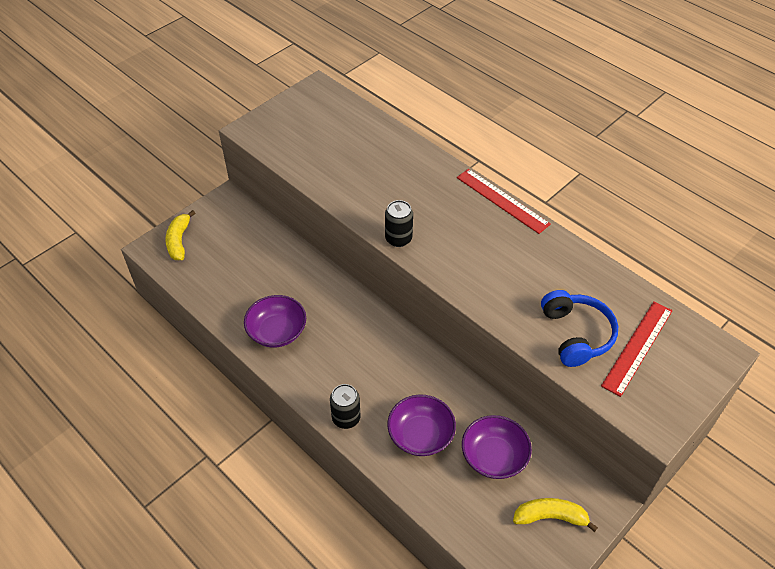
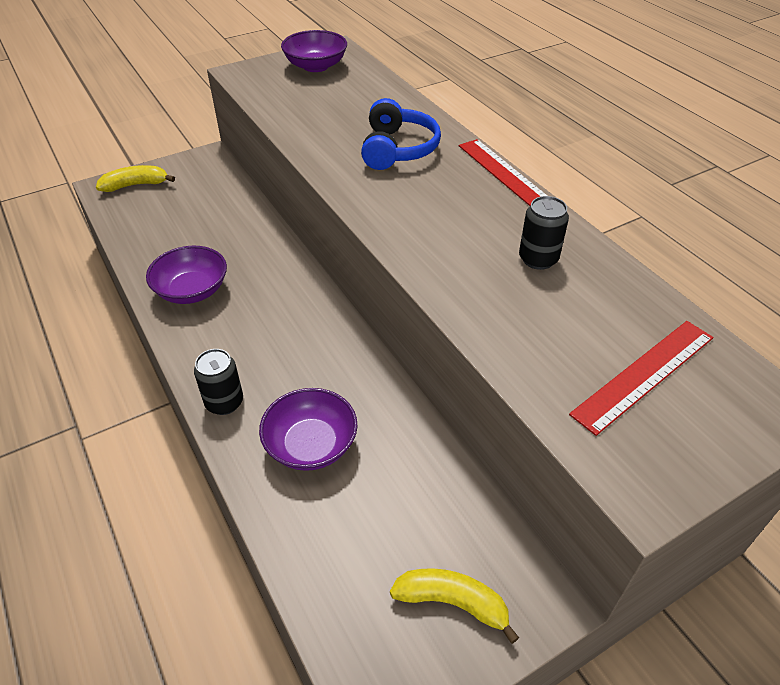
camera: 15 degrees right, 5 degrees down
(179, 241) = (136, 185): yellow banana -> yellow banana turned 60 degrees clockwise
(398, 239) = (355, 193): black can -> black can (538, 259)
(494, 456) = (400, 496): purple bowl -> purple bowl (316, 66)
(576, 334) = (554, 340): blue headphones -> blue headphones (398, 149)

